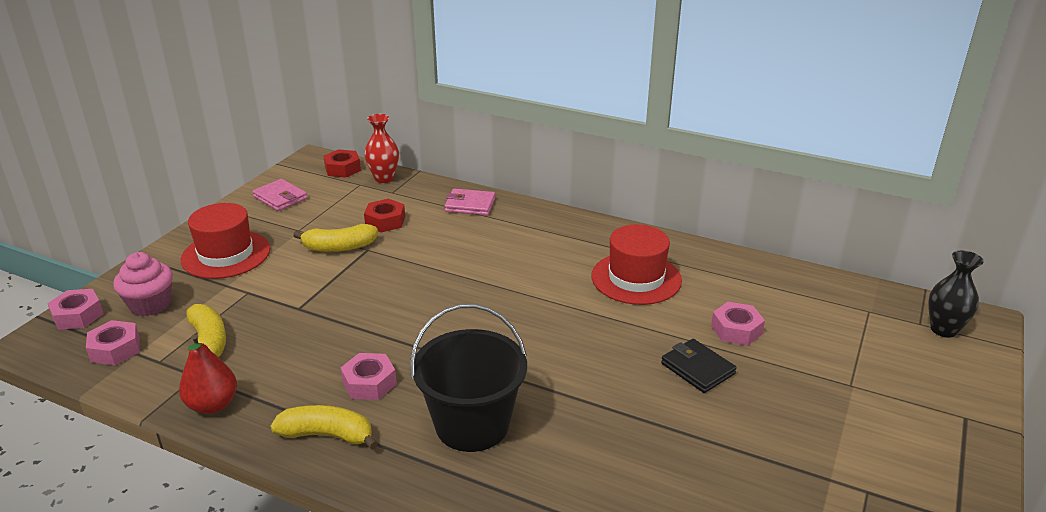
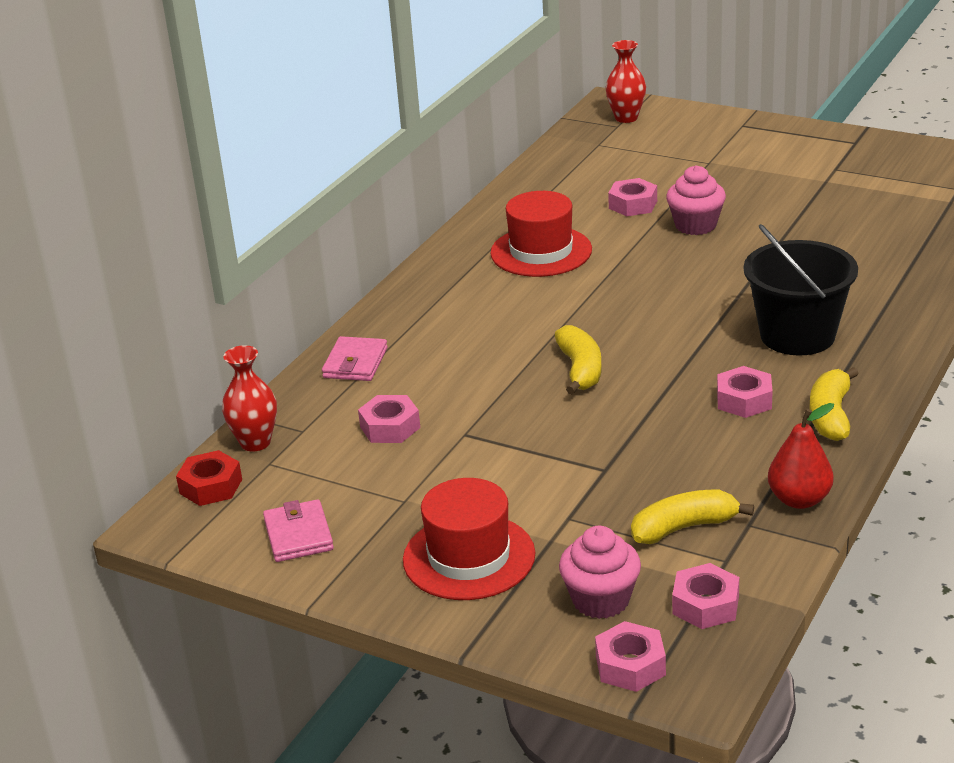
camera: 85 degrees left, 0 degrees up
(280, 198) = (298, 535): pink wallet -> pink wallet turned 60 degrees counterclockwise
(339, 247) = (457, 457): yellow banana -> yellow banana (580, 370)
(385, 221) = (390, 427): red nut -> pink nut
(697, 369) = (695, 225): black wallet -> pink cupcake
(943, 330) = (626, 118): black vase -> red vase

